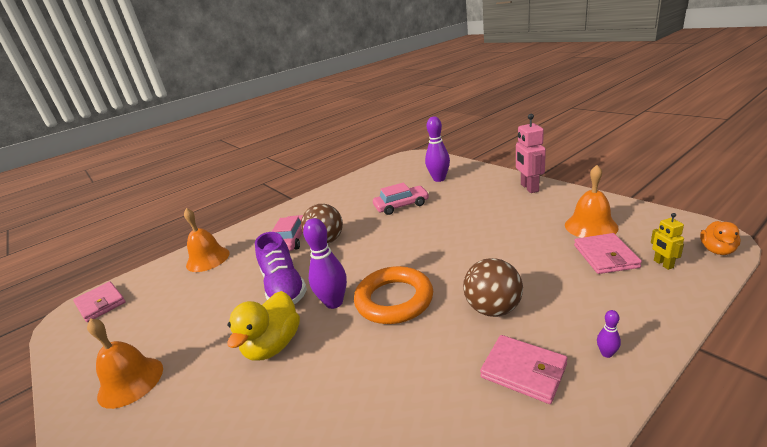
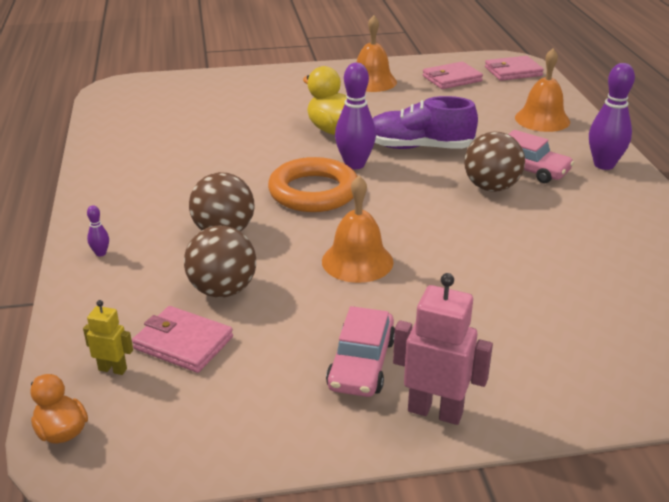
camera: 115 degrees right, 5 degrees up
(401, 205) = (530, 267): pink car -> pink car (361, 363)
(439, 179) = (602, 342): purple bowling pin -> purple bowling pin (604, 165)
(523, 371) = (148, 212): pink wallet -> pink wallet (452, 79)
(547, 271) = (223, 290): none -> brown ball
(591, 226) = (247, 382): orange bell -> orange bell (357, 261)

